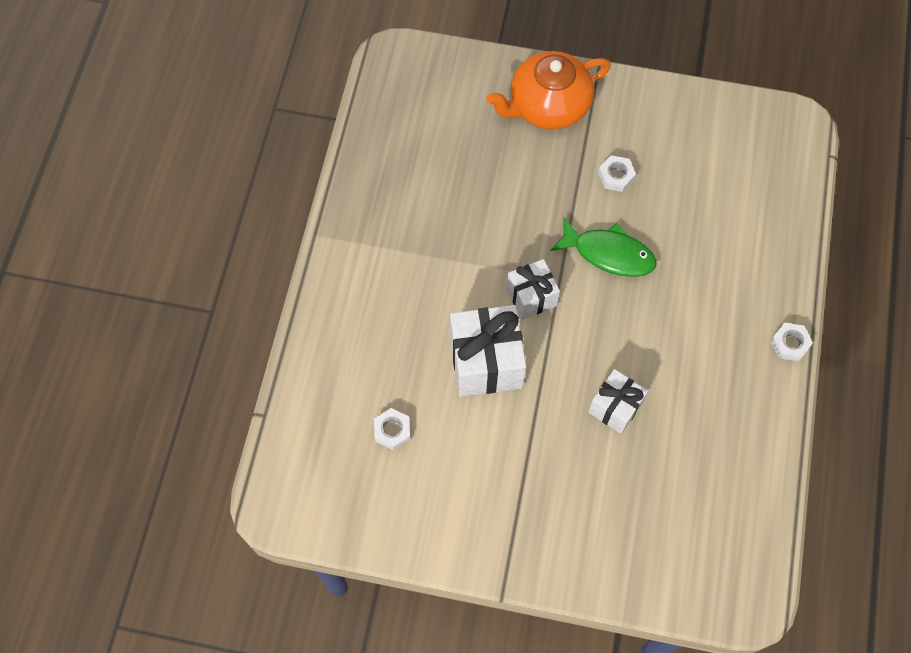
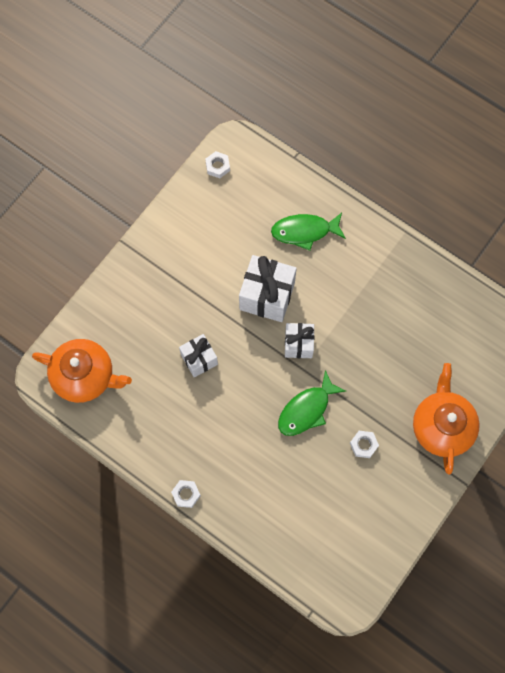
camera: 115 degrees right, 5 degrees up
(371, 355) = (304, 231): none -> green fish
(392, 431) = (249, 223): white nut -> white nut (217, 166)
(718, 545) = (85, 376): none -> orange teapot

